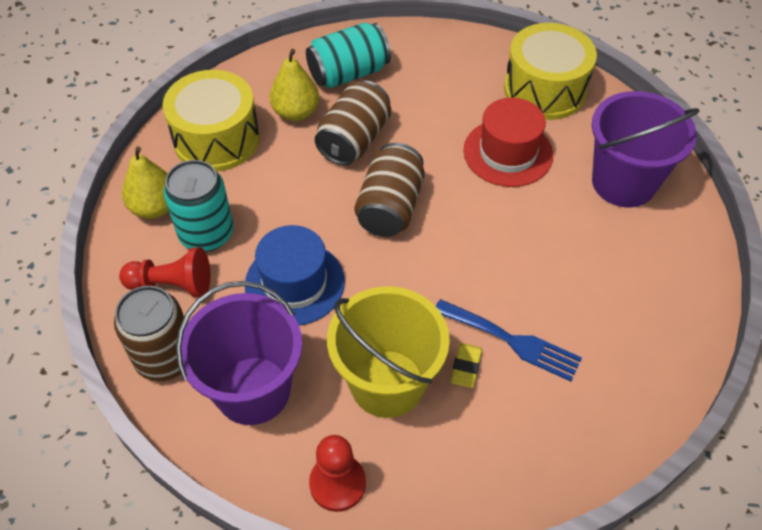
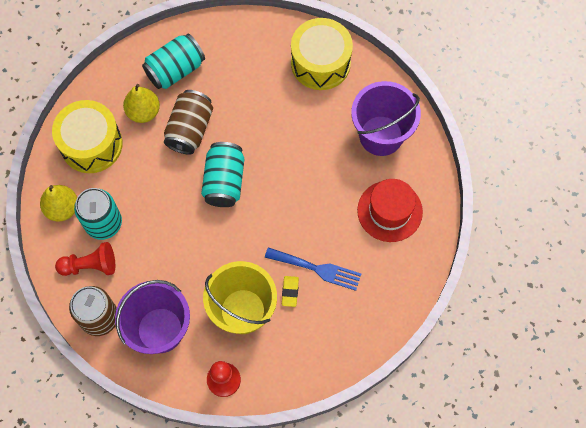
camera: 10 degrees left, 15 degrees up
(294, 283) = (171, 251): blue hat -> none
(390, 207) = (224, 181): brown can -> turquoise can
(508, 152) = (299, 123): red hat -> red hat (389, 211)

